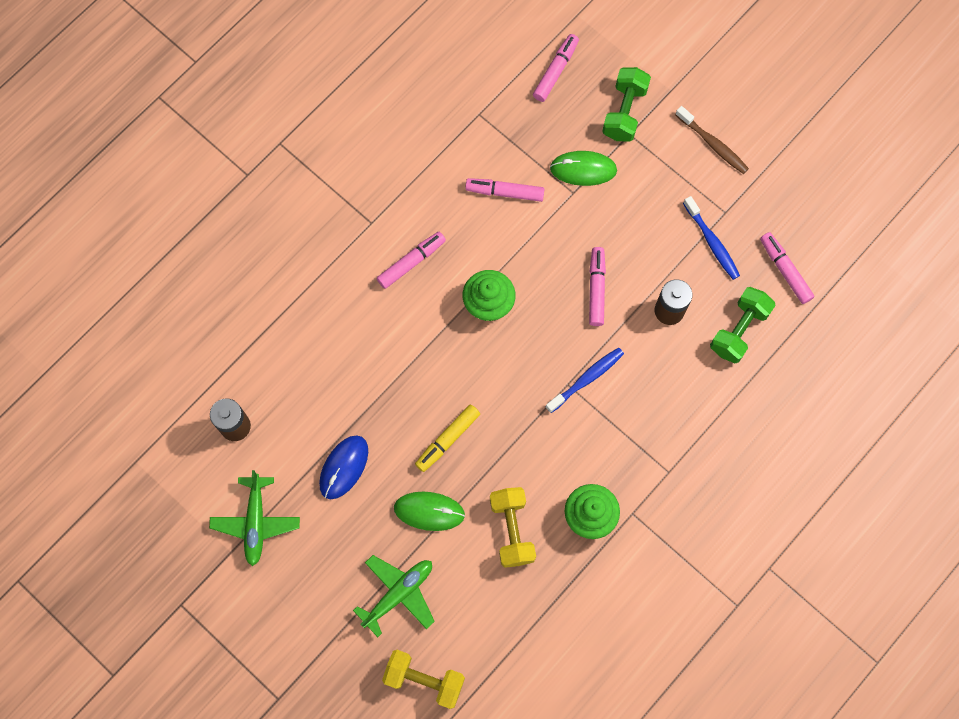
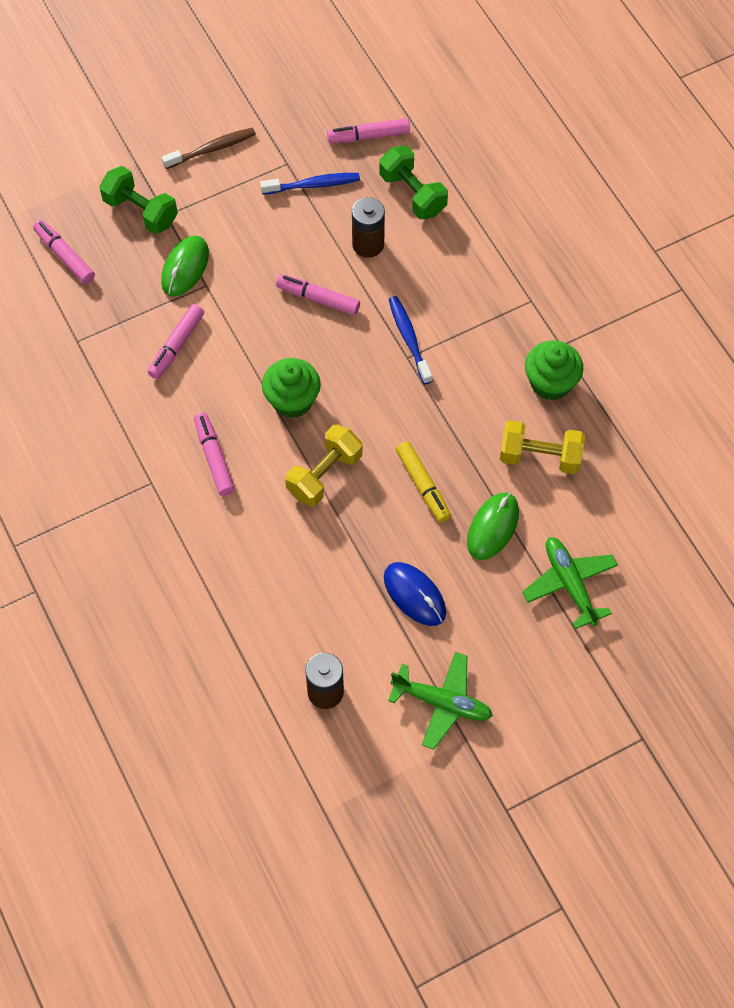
camera: 70 degrees left, 10 degrees down
(424, 680) = (667, 588): yellow dumbbell -> yellow dumbbell (324, 474)

